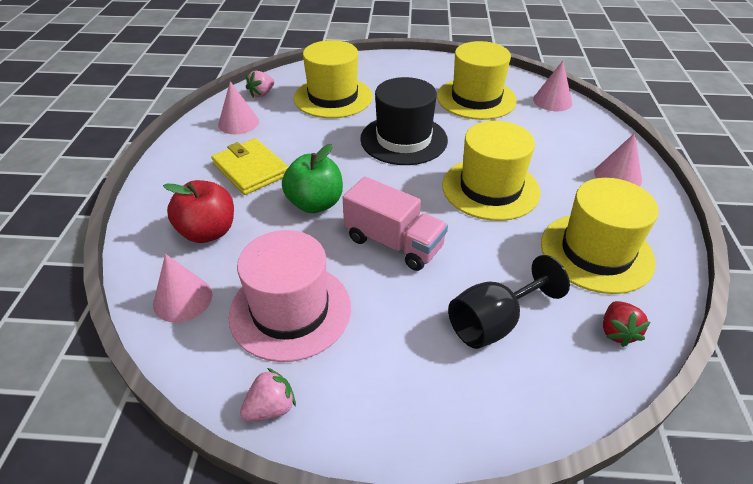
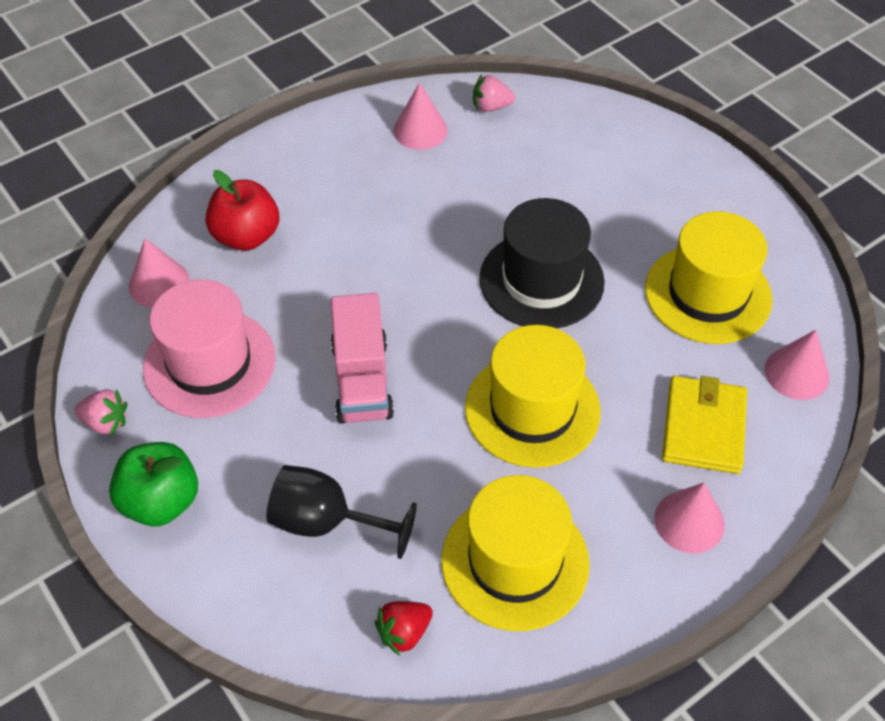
camera: 50 degrees right, 10 degrees up
(250, 169) = (358, 197): yellow wallet -> yellow wallet (703, 427)
(315, 204) = (358, 282): green apple -> green apple (161, 501)
(333, 97) = (553, 167): yellow hat -> none

